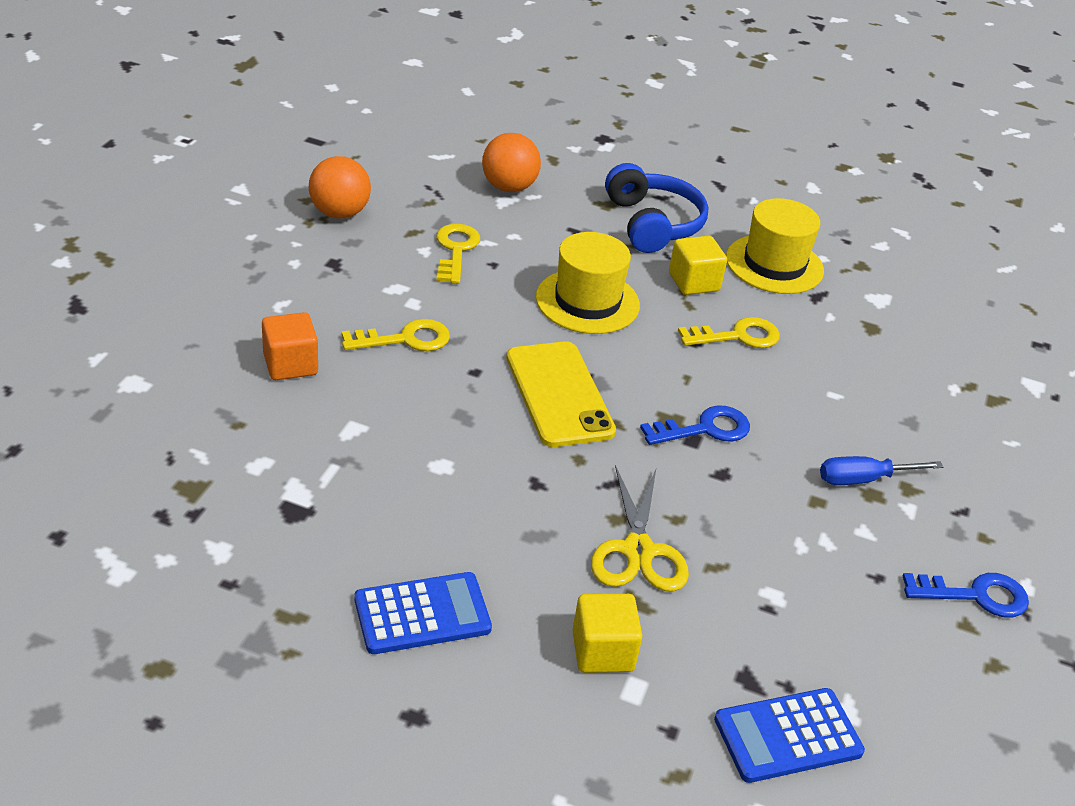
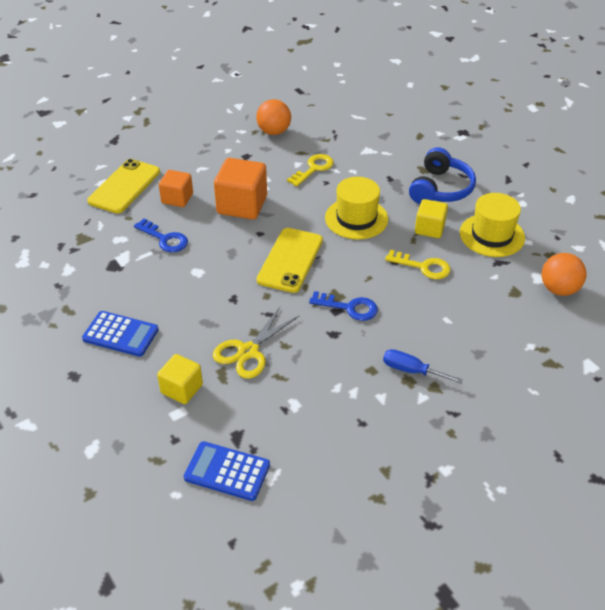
camera: 40 degrees right, 5 degrees up
(177, 376) = (124, 186): none -> yellow phone
(405, 339) = (242, 205): yellow key -> orange cube
(509, 187) = (377, 144): orange ball -> orange ball (559, 289)
(975, 595) = (408, 459): blue key -> blue key (164, 239)

